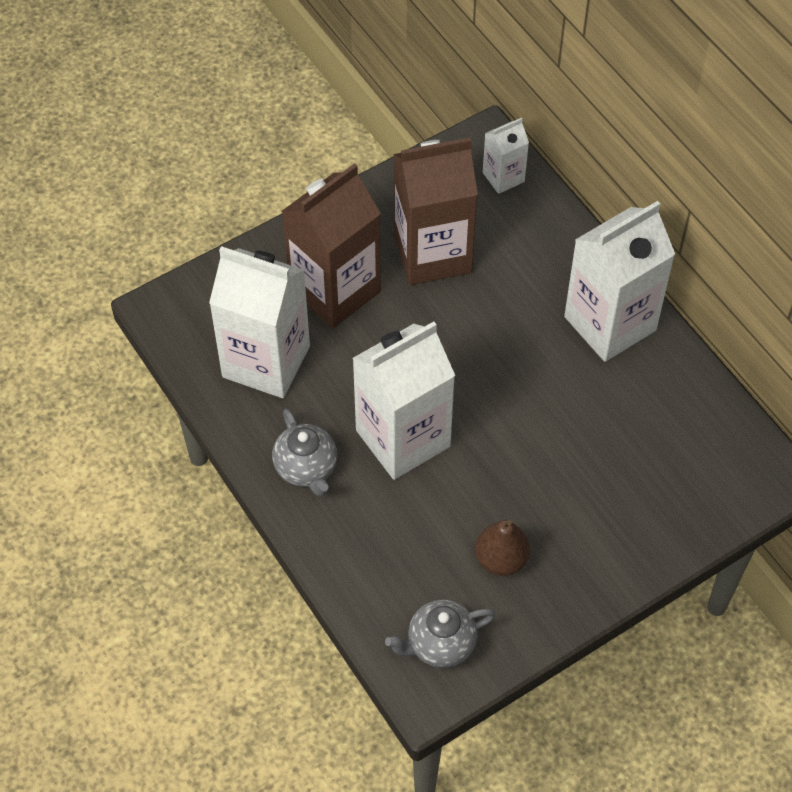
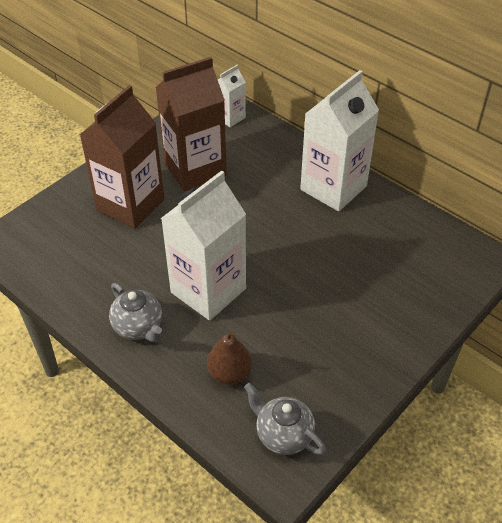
camera: 15 degrees left, 10 degrees down
(266, 361) = (89, 260): white carton -> none
(440, 644) = (283, 435): grey teapot -> grey teapot turned 75 degrees clockwise
(501, 559) = (310, 359): brown pear -> brown pear (229, 373)

